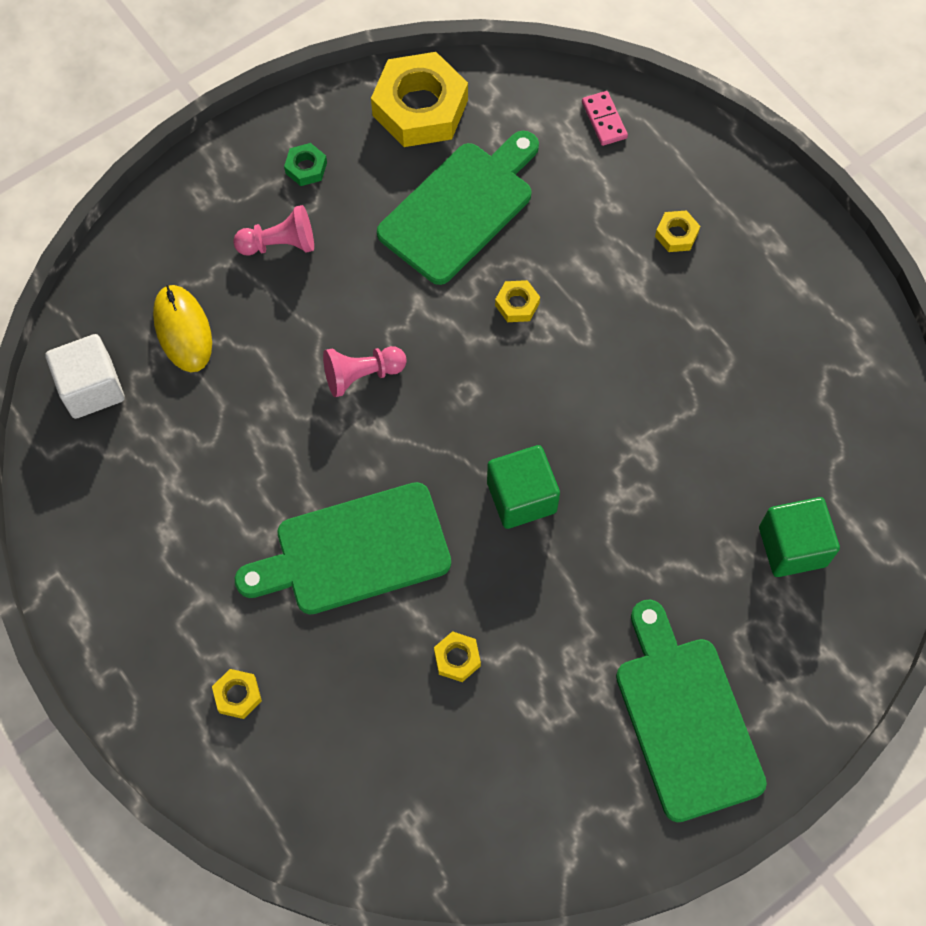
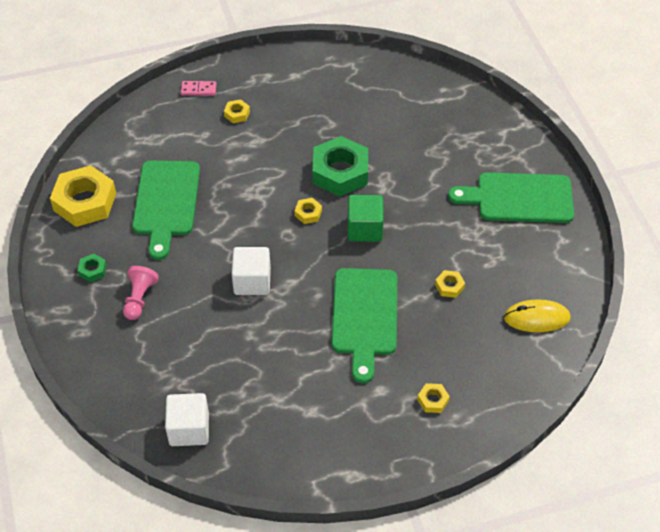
camera: 70 degrees left, 15 degrees down
(183, 330) = (173, 366): yellow mouse -> yellow mouse (536, 318)
(362, 375) = (252, 281): pink pawn -> white cube
(460, 208) = (166, 202): green cutting board -> green cutting board turned 150 degrees counterclockwise
(517, 304) = (243, 195): yellow nut -> yellow nut (308, 213)
(604, 120) = (146, 121): pink domino -> pink domino (198, 90)
(622, 423) = (340, 172): none -> green nut
(792, 546) = (441, 126): green cube -> none

